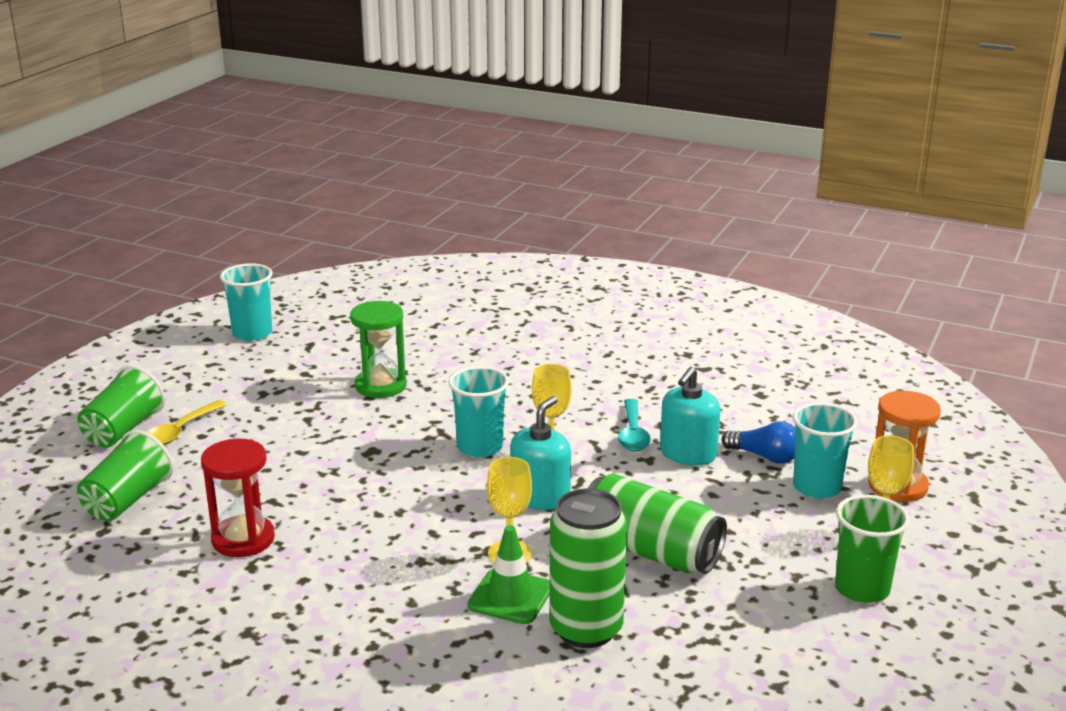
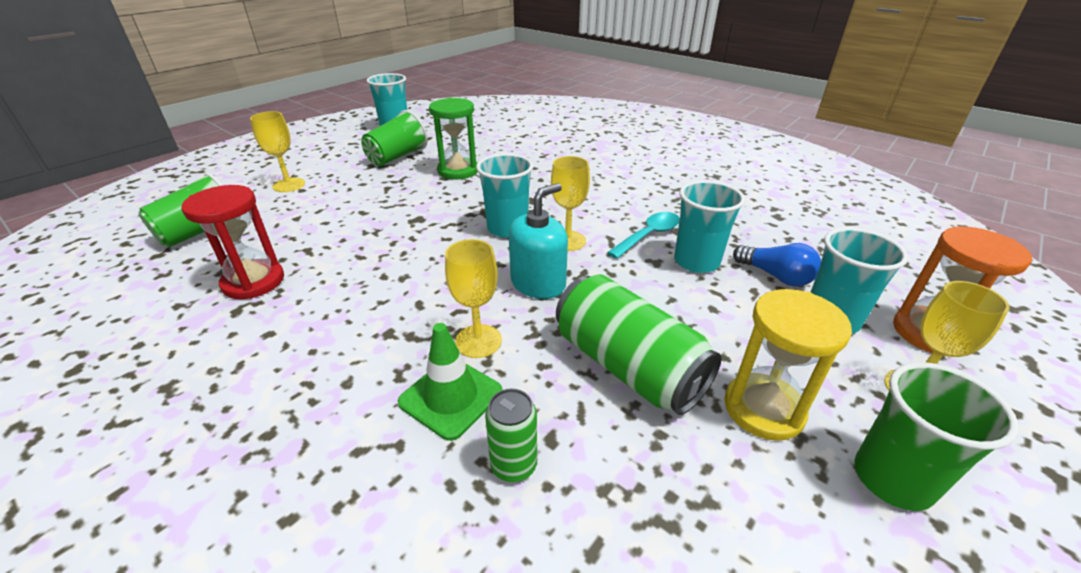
camera: 15 degrees right, 10 degrees up
(123, 430) = (252, 179): green cup -> green cup (397, 157)
(180, 432) = (289, 185): yellow spoon -> yellow goblet
(586, 629) = (513, 465): green can -> green can, size x0.51
(633, 434) = (649, 235): turquoise spoon -> turquoise spoon turned 150 degrees counterclockwise
(688, 454) = (696, 262): turquoise soap dispenser -> turquoise cup
(767, 562) = (763, 409): none -> yellow hourglass

